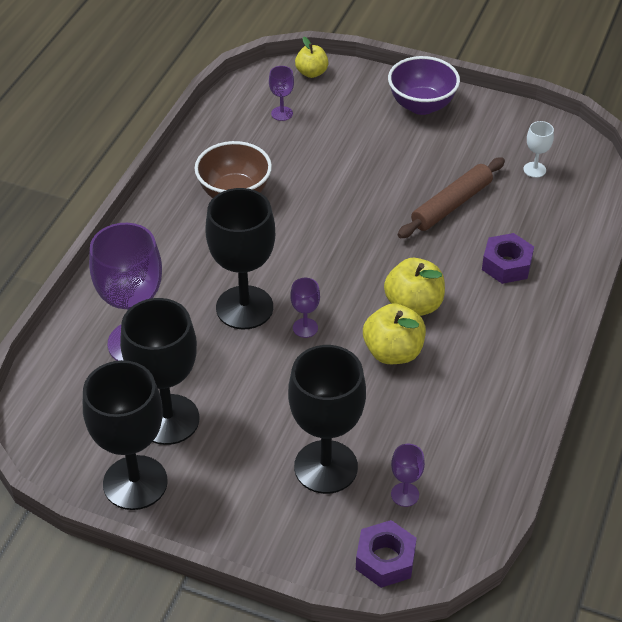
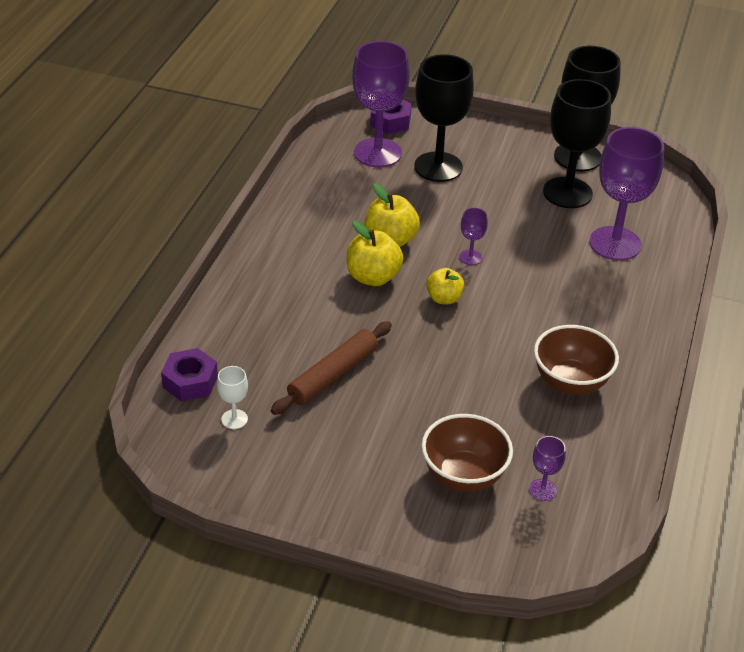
camera: 175 degrees right, 5 degrees down
(244, 307) = (529, 272): black goblet -> none
(311, 73) = (517, 558): yellow apple -> yellow apple (444, 298)
(343, 124) = (463, 476): none -> brown bowl
(405, 494) = (378, 153): purple goblet -> purple goblet, size x2.30
(421, 105) = (365, 507): purple bowl -> none
(506, 265) = (281, 314): purple nut -> purple nut (190, 382)

